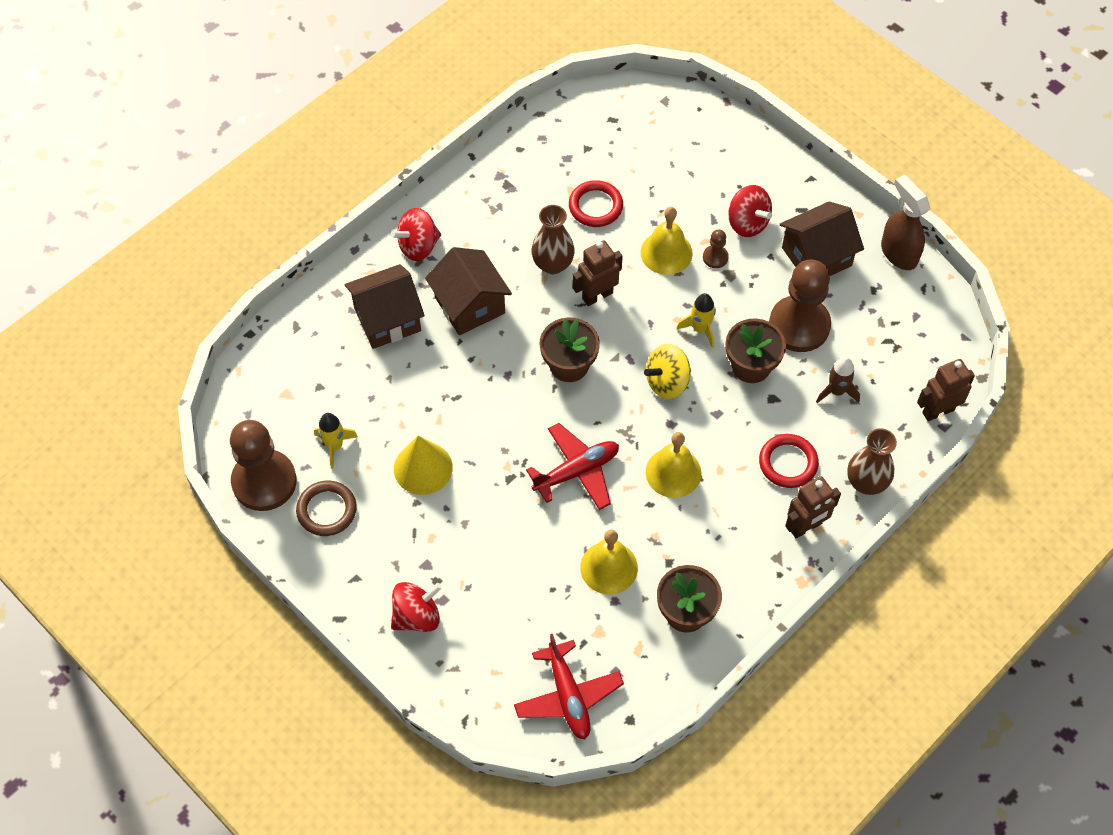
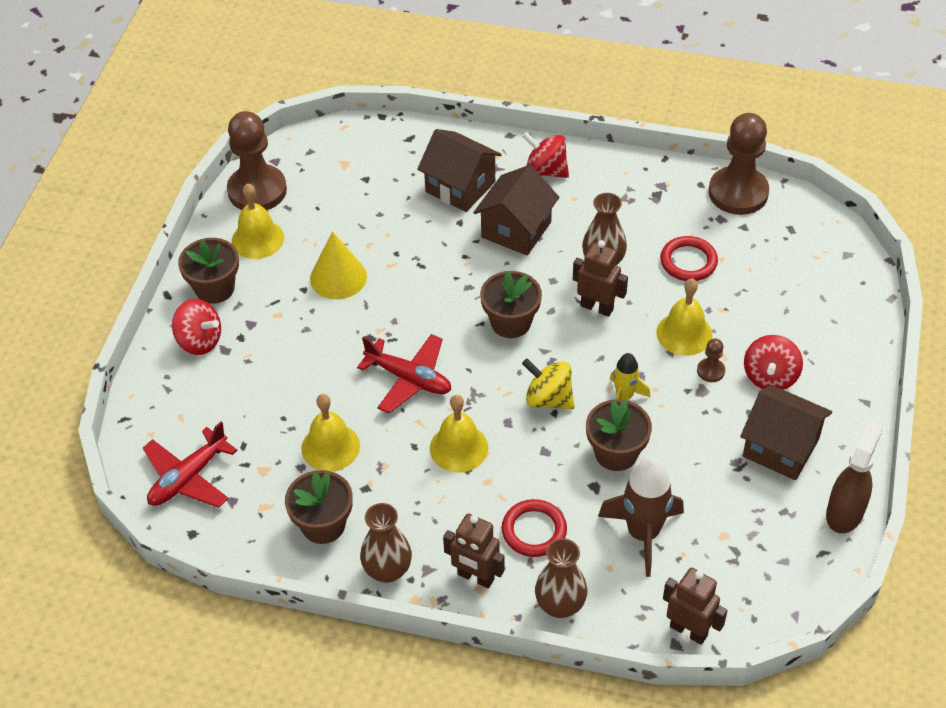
camera: 60 degrees right, 10 degrees down
(327, 510) = (258, 239): brown ring -> yellow bell
(334, 446) = (318, 214): yellow rocket -> none
(361, 574) = (215, 288): none -> brown flower pot
(760, 587) = (387, 570): none -> brown vase
(799, 325) = (691, 469): brown pawn -> brown pawn (738, 193)
(836, 391) = (643, 534): brown rocket -> brown rocket, size x1.77

